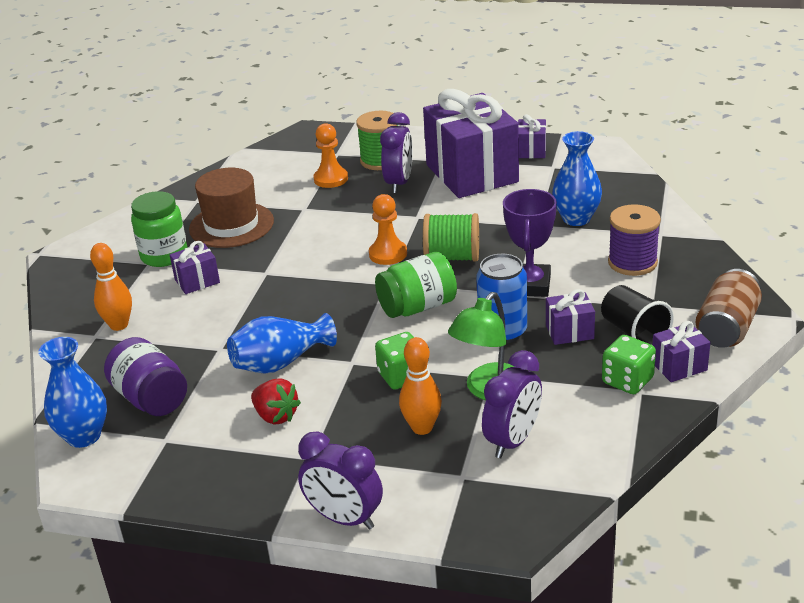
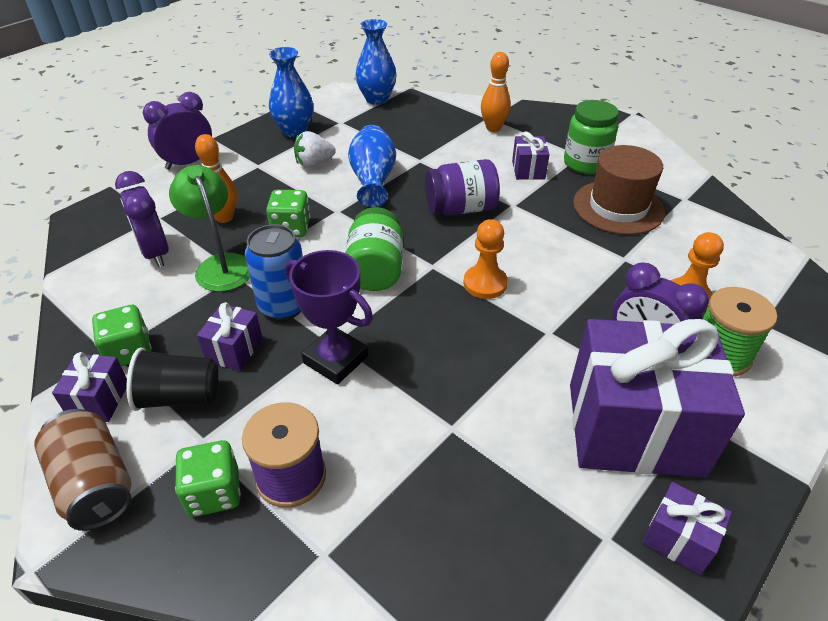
camera: 115 degrees right, 10 degrees up
(151, 399) = (389, 125): purple jar -> purple jar (461, 208)
(276, 416) = (314, 163): red strawberry -> white strawberry
(452, 257) = (440, 325): green spool -> none
(576, 219) = (435, 478): blue vase -> blue vase (294, 131)
(675, 283) = (214, 492): none -> green dice

